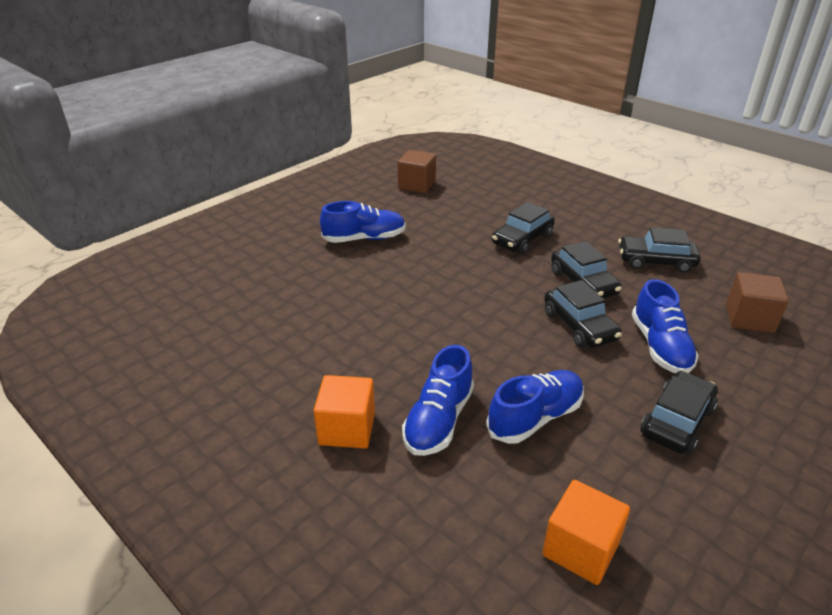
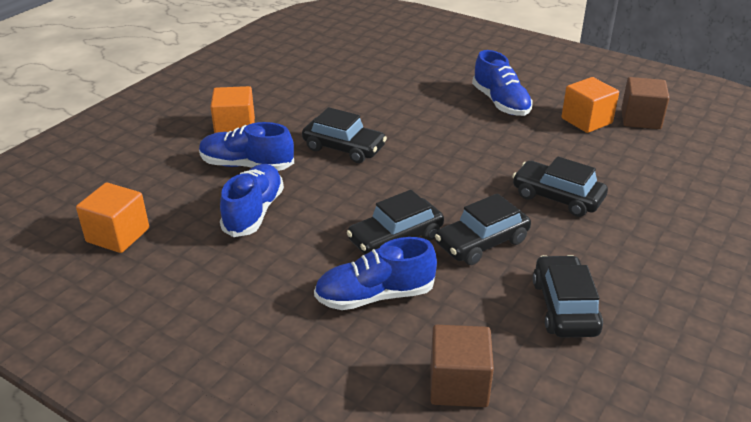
camera: 80 degrees right, 0 degrees up
(411, 206) = (586, 121): none -> orange cube
(535, 418) = (254, 212): blue shoe -> blue shoe turned 120 degrees counterclockwise
(676, 421) = (256, 297): black car -> black car (344, 148)

